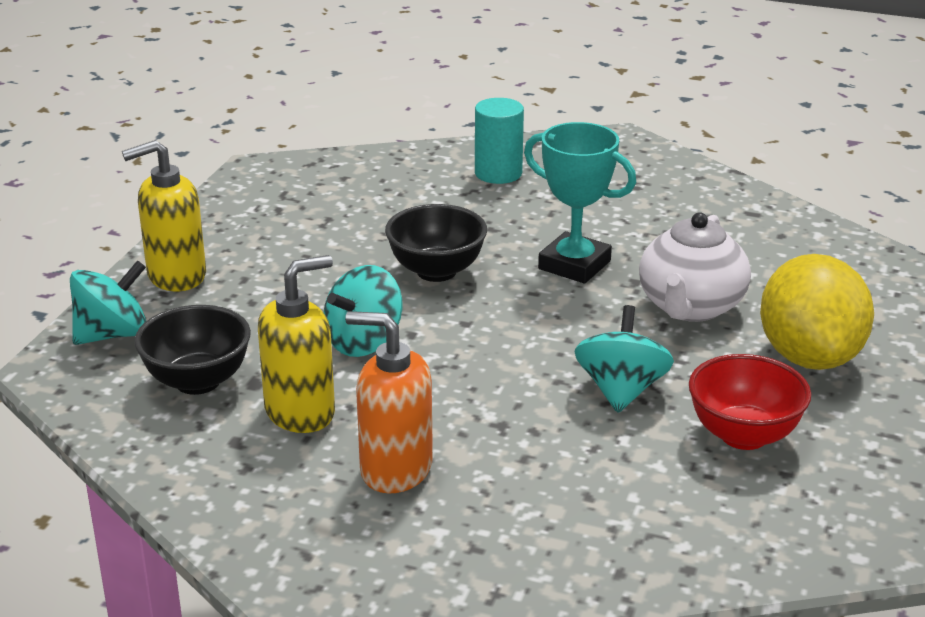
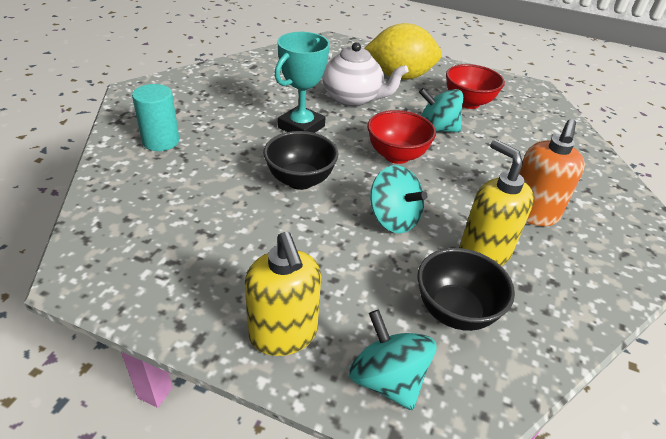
camera: 90 degrees left, 10 degrees up
(521, 348) = (396, 156): none -> red bowl

